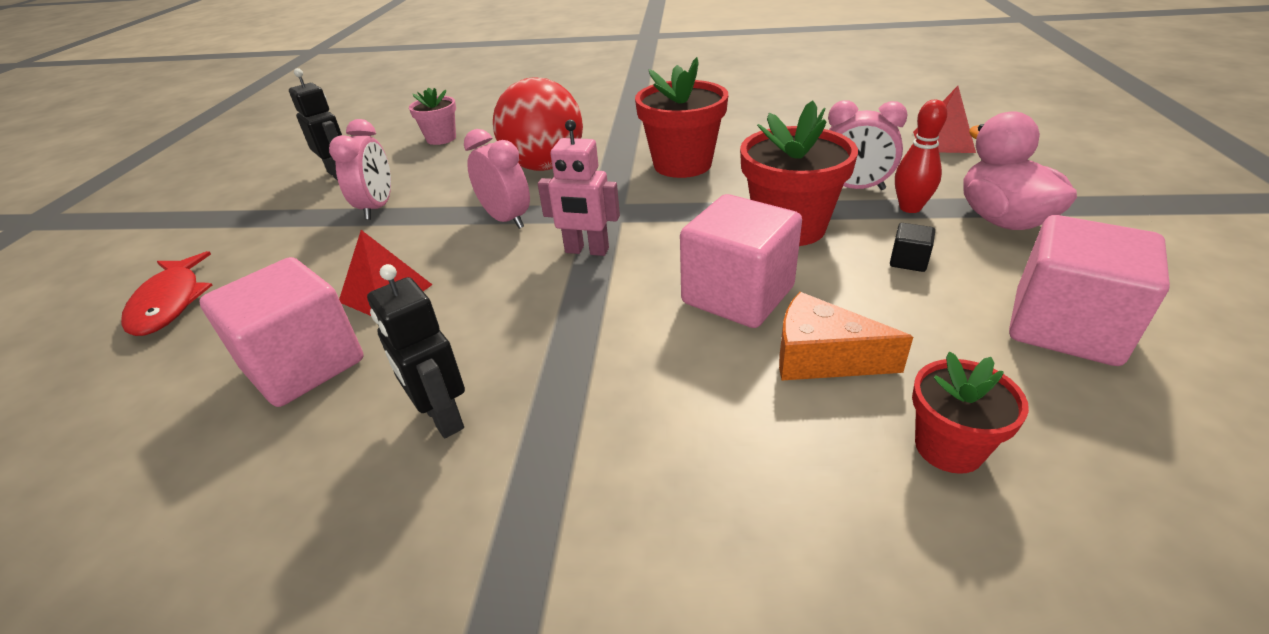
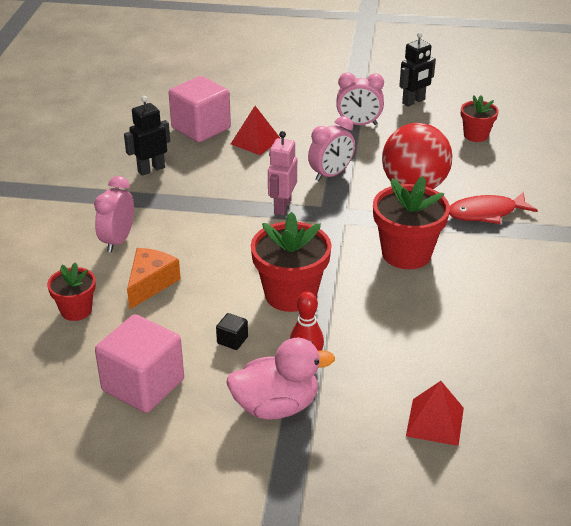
camera: 90 degrees right, 0 degrees up
(170, 303) = (265, 81): red fish -> red fish (486, 213)
(441, 138) = (476, 135): pink flower pot -> red flower pot
(738, 295) = (216, 261): pink cube -> none
(854, 188) = (345, 339): pink clock -> pink clock (118, 241)

